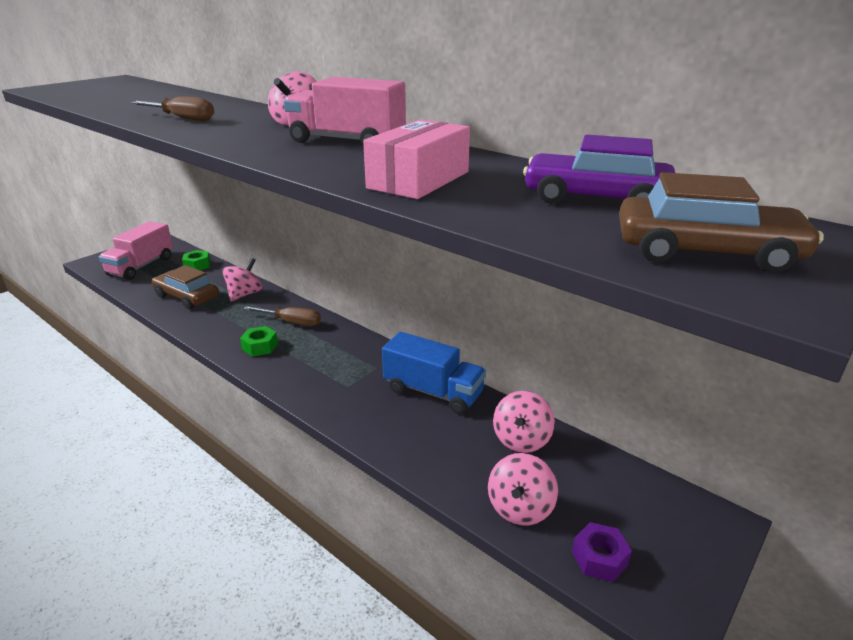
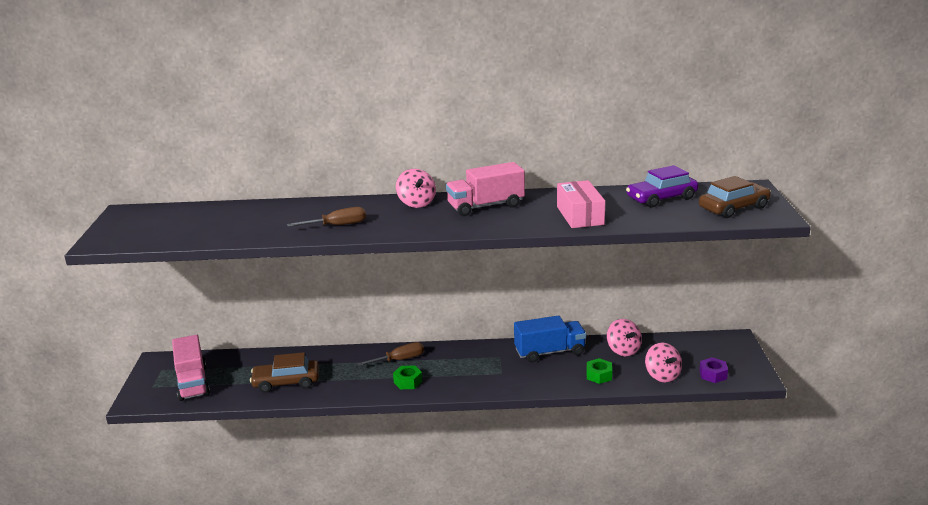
camera: 40 degrees left, 5 degrees down
(197, 265) = (242, 360): green nut -> green nut (599, 375)
(245, 294) = (328, 360): pink spinning top -> none

